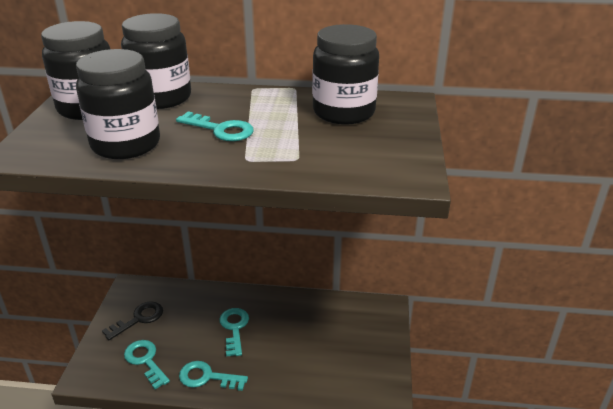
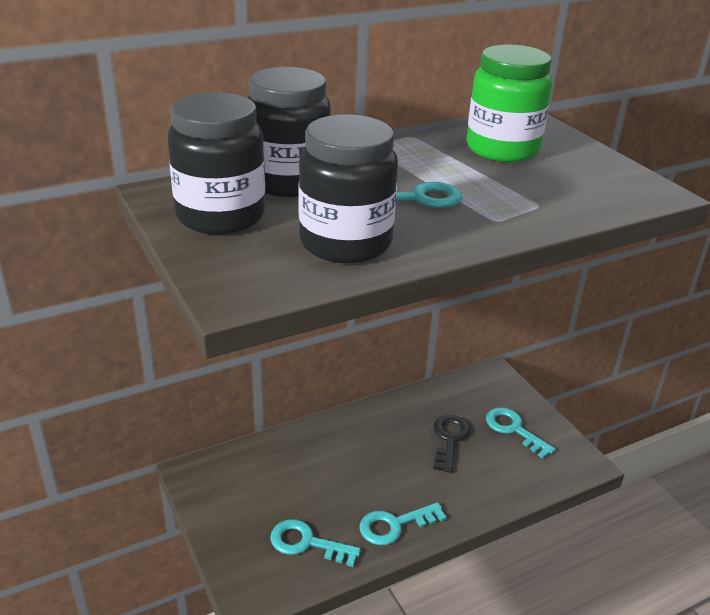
camera: 35 degrees left, 0 degrees up
(139, 319) = (246, 502): black key -> black key (449, 439)
(234, 328) = (368, 461): turquoise key -> turquoise key (514, 429)
(343, 112) = (502, 149): black jar -> green jar

